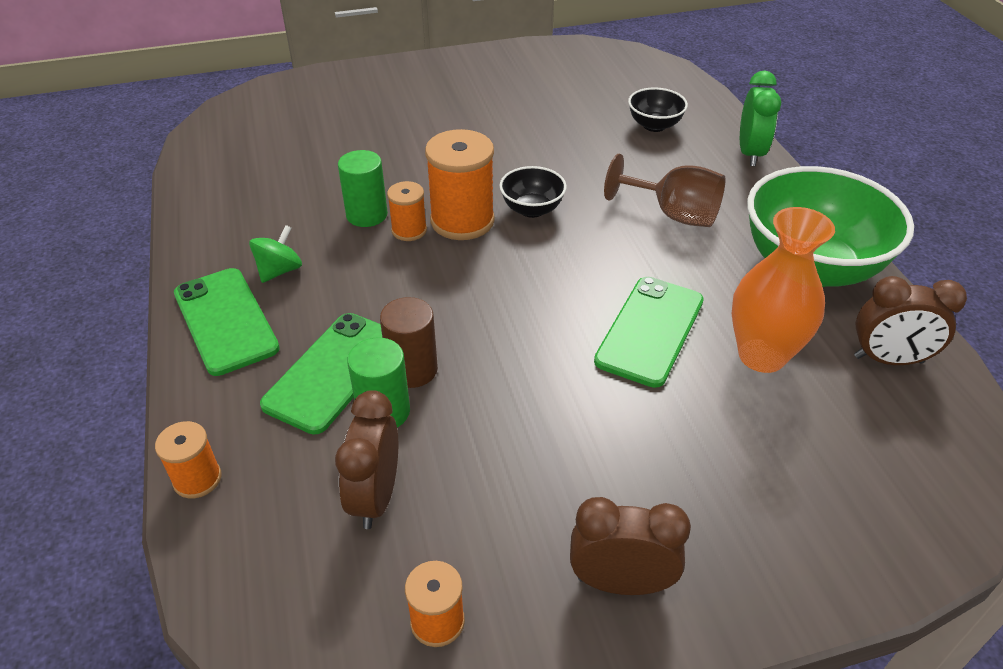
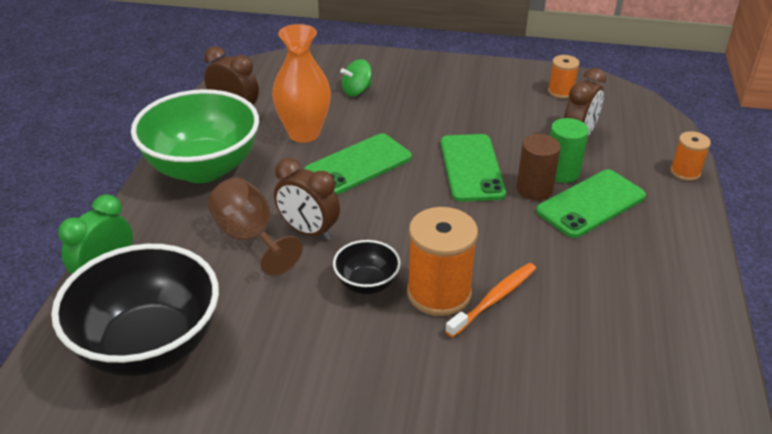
camera: 155 degrees left, 5 degrees down
(225, 321) = (674, 265): green phone -> green phone (472, 168)
(279, 270) = (626, 296): green spinning top -> green spinning top (357, 91)
(367, 215) = (529, 332): green cylinder -> none
(409, 230) = (493, 299): orange spool -> orange toothbrush
(620, 582) = (469, 81): brown clock -> brown clock (308, 231)
(654, 125) = (149, 346): black bowl -> black bowl, size x2.14

